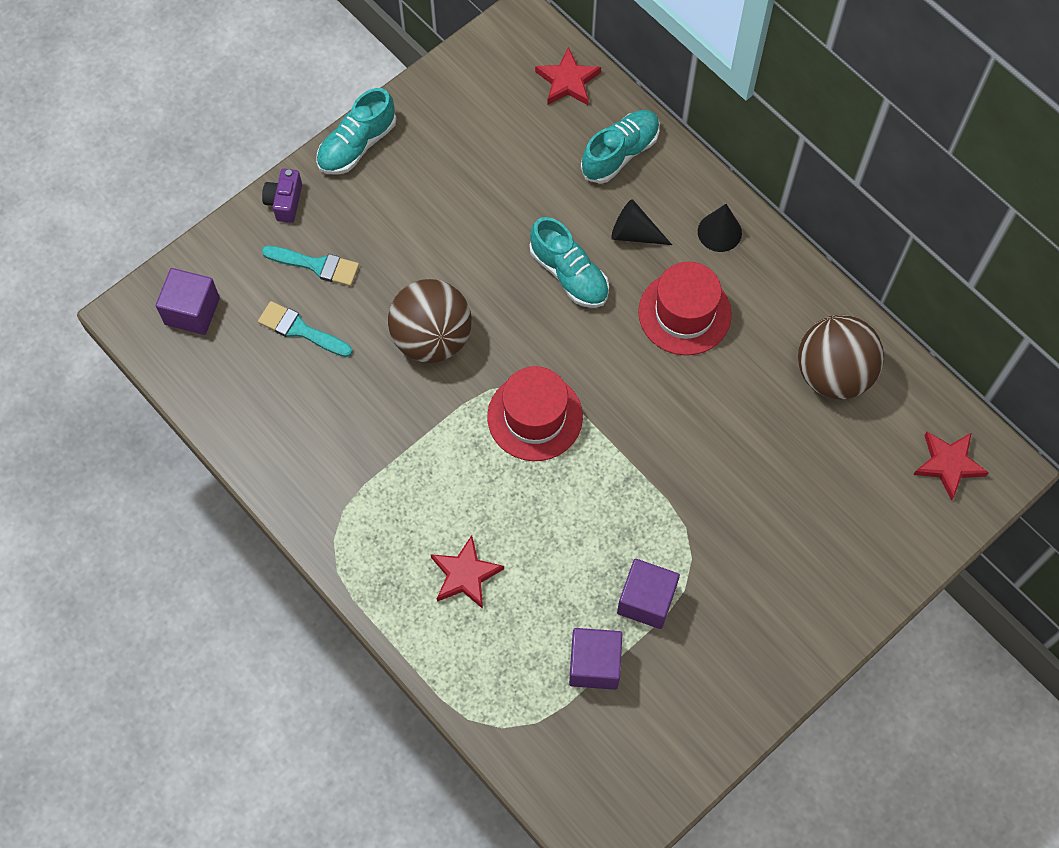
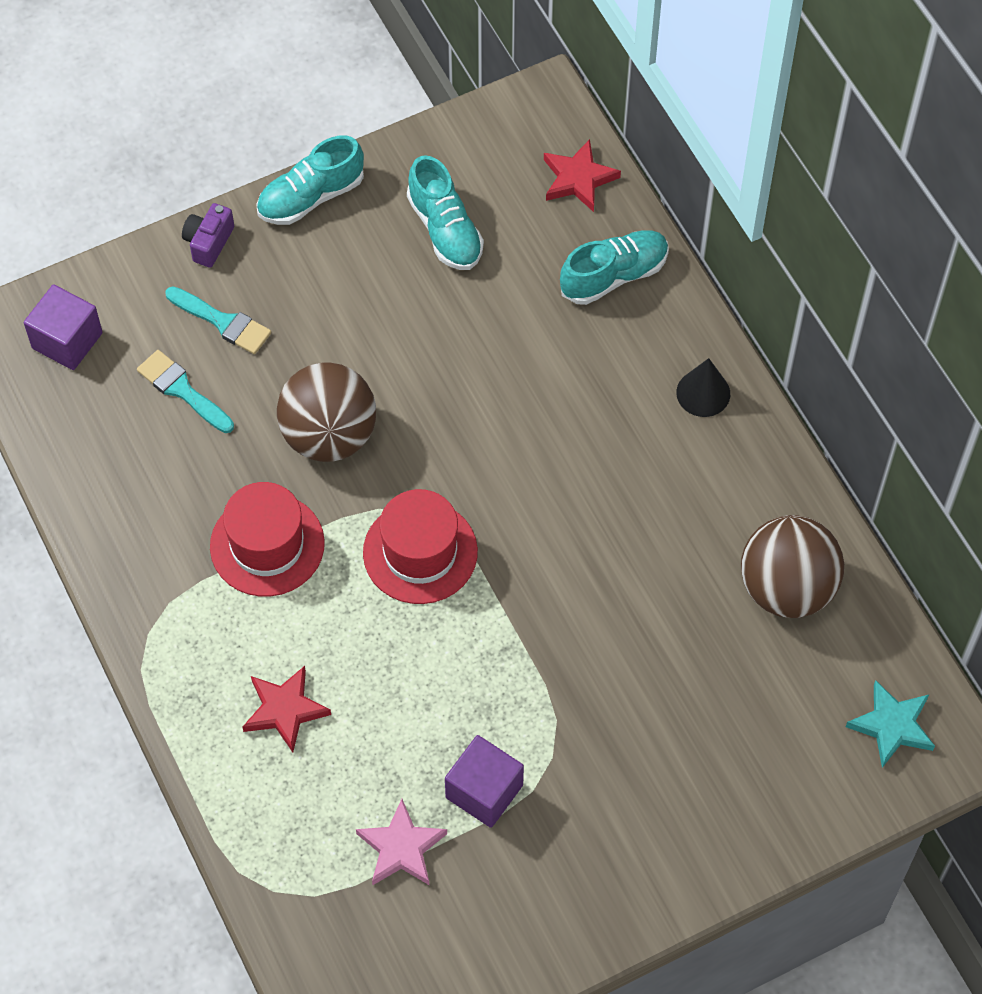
camera: 15 degrees right, 5 degrees down
(569, 274) = (510, 400): turquoise shoe -> turquoise shoe (445, 230)
(594, 664) = (401, 848): purple cube -> pink star
(634, 233) = (602, 371): black cone -> none
(684, 313) = (632, 476): red hat -> red hat (267, 545)
(948, 464) = (892, 725): red star -> turquoise star

